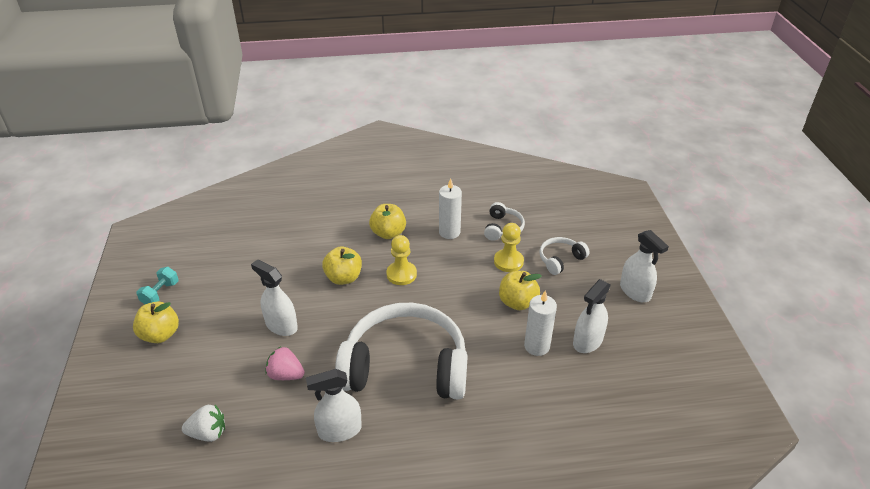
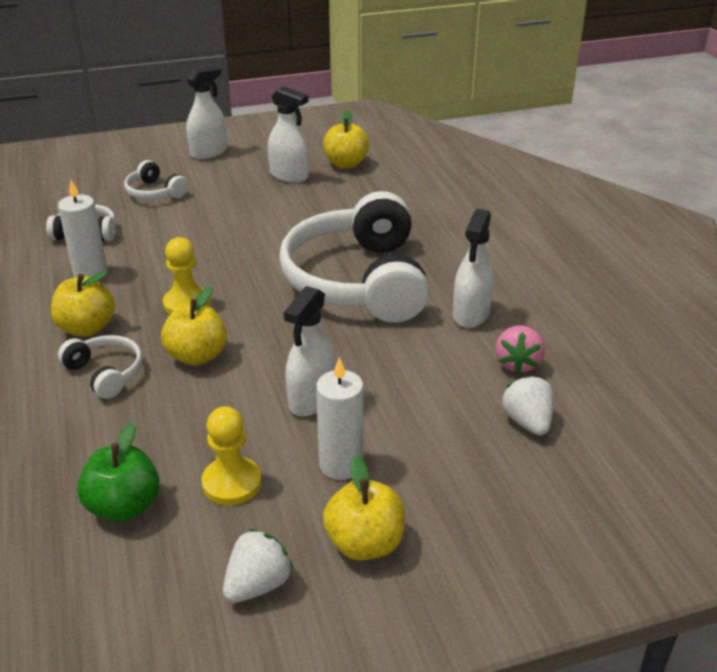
camera: 100 degrees left, 5 degrees down
(160, 293) = (258, 585): turquoise dumbbell -> white strawberry
(235, 251) = (124, 506): none -> green apple
(286, 375) = (403, 374): pink strawberry -> pink strawberry (517, 364)
(339, 430) = (471, 314): white spray bottle -> white spray bottle turned 45 degrees clockwise
(341, 242) = (105, 373): none -> white headphones
(508, 261) = (158, 225): yellow pawn -> yellow pawn (232, 483)
(517, 302) = (234, 216): yellow apple -> yellow apple (346, 164)
(537, 346) = (303, 202): white candle -> white candle (341, 464)

